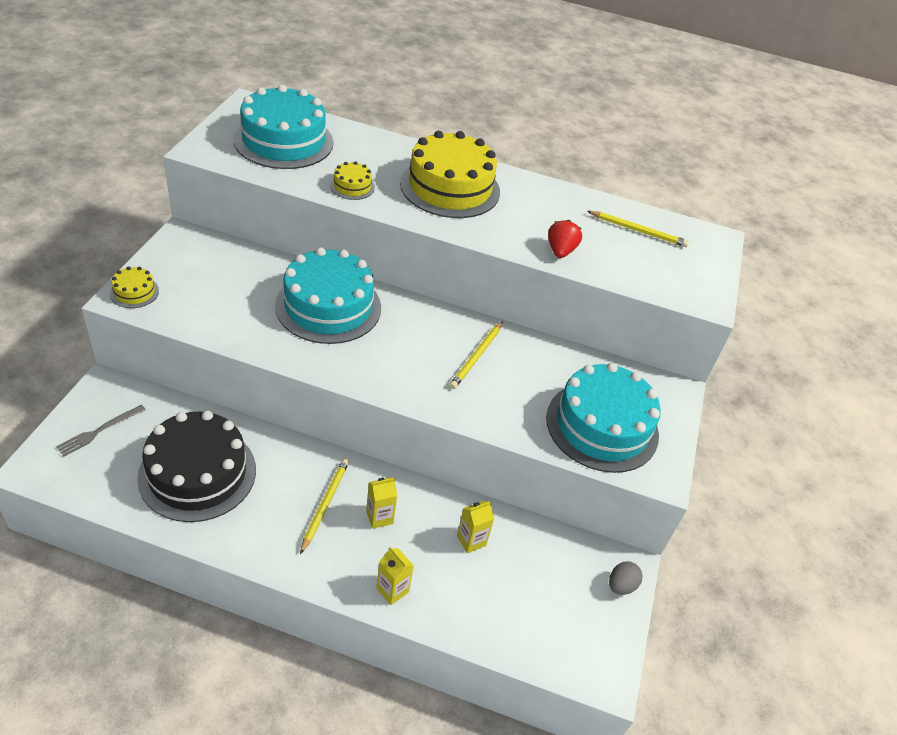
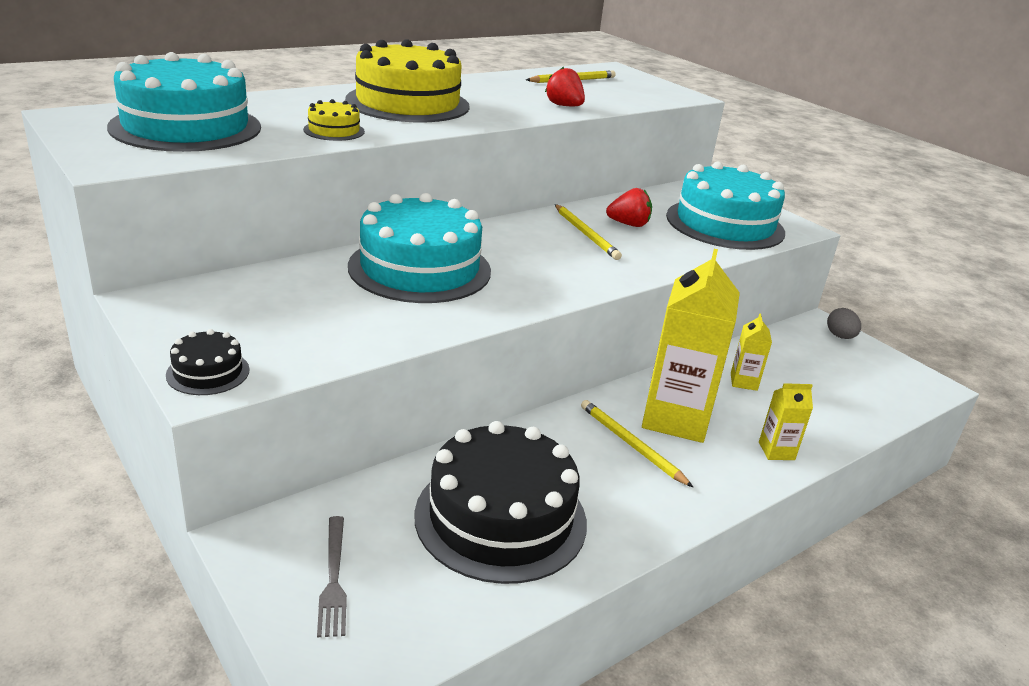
camera: 50 degrees left, 15 degrees down
(134, 292) = (208, 372): yellow cake -> black cake
(379, 517) = (675, 418): yellow carton -> yellow carton, size x2.23
(524, 372) = (628, 224): none -> red strawberry

